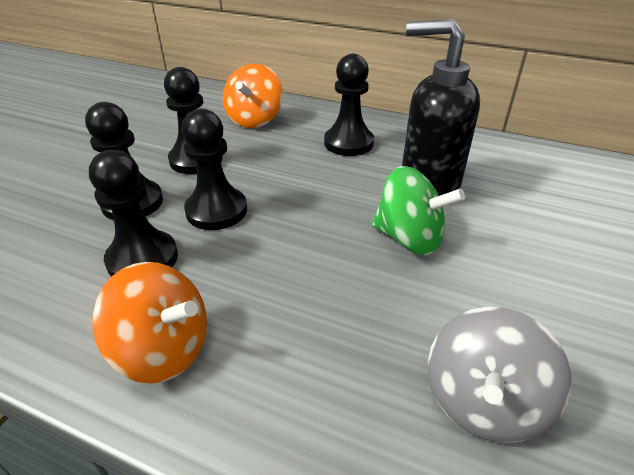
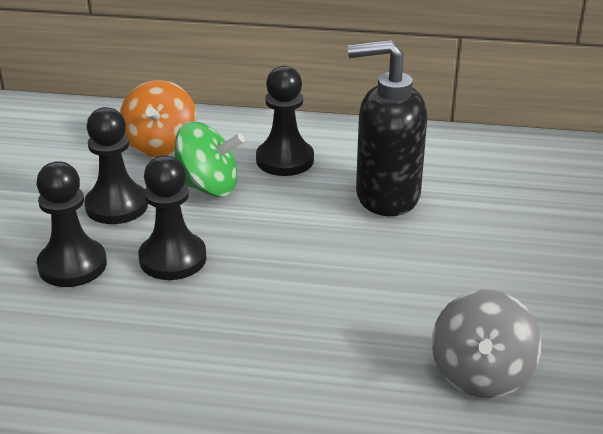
camera: 15 degrees left, 5 degrees down
(142, 259) = (122, 319): black pawn -> none
(163, 350) = (192, 390): orange spinning top -> none
(409, 238) = (383, 254): green spinning top -> green spinning top (208, 187)

